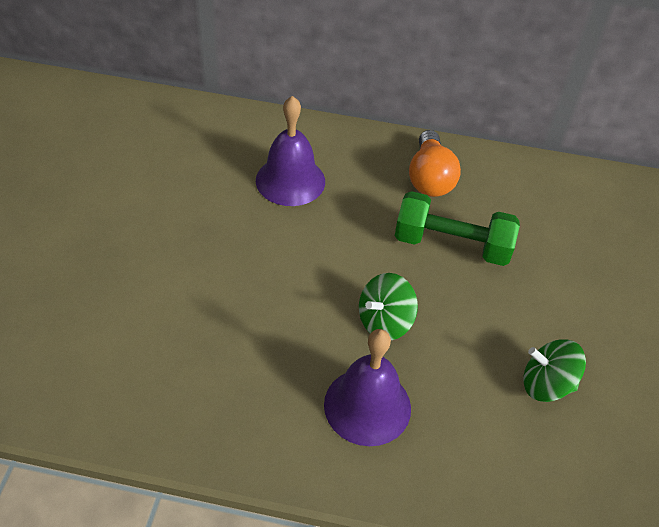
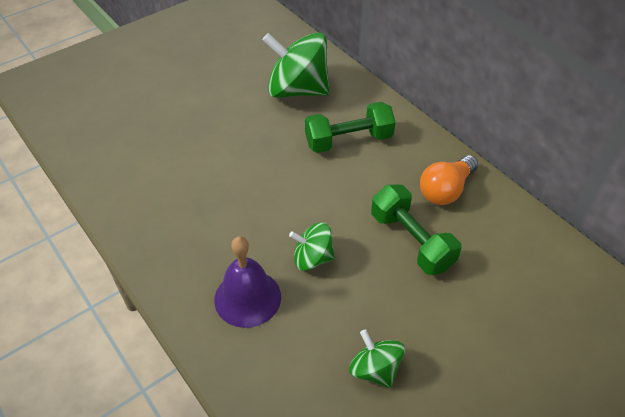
camera: 45 degrees right, 0 degrees up
(177, 155) = (297, 90): none -> green spinning top
(290, 180) = (348, 140): purple bell -> green dumbbell

